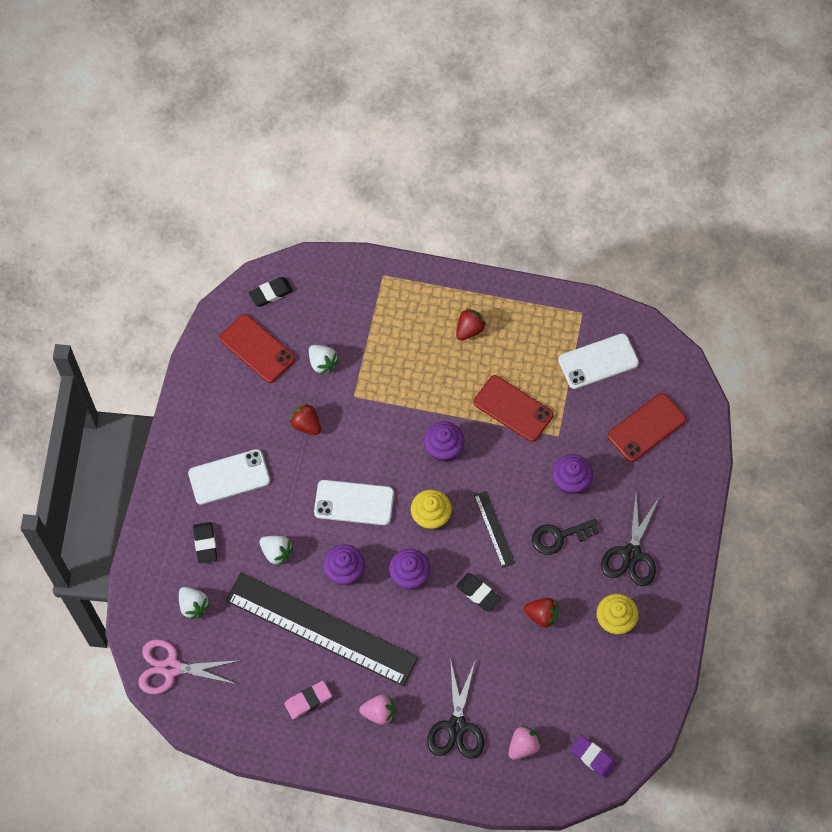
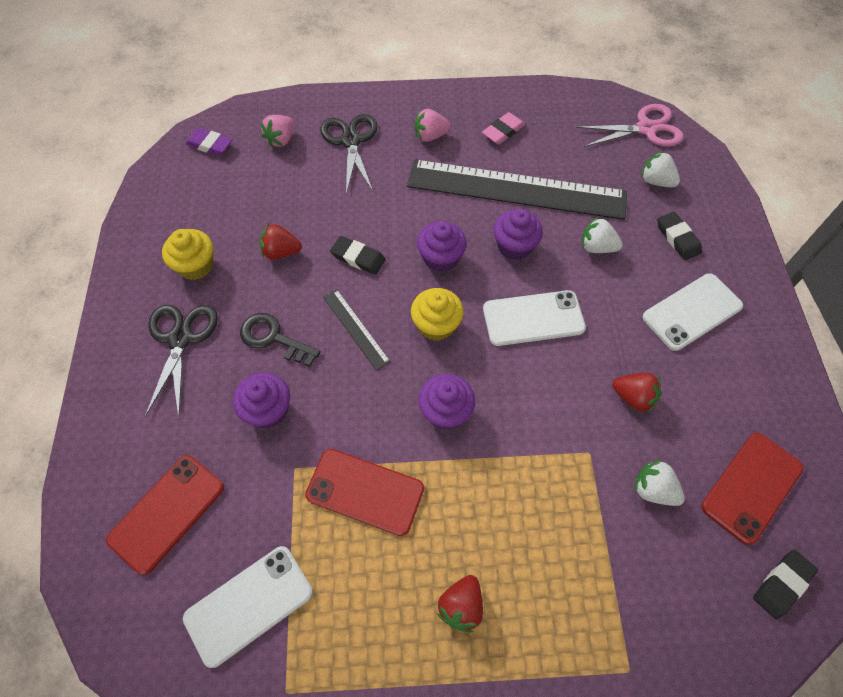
camera: 165 degrees right, 5 degrees down
(257, 348) = (751, 487): red phone -> red phone turned 75 degrees counterclockwise
(559, 537) = (273, 338): black key -> black key turned 120 degrees counterclockwise

